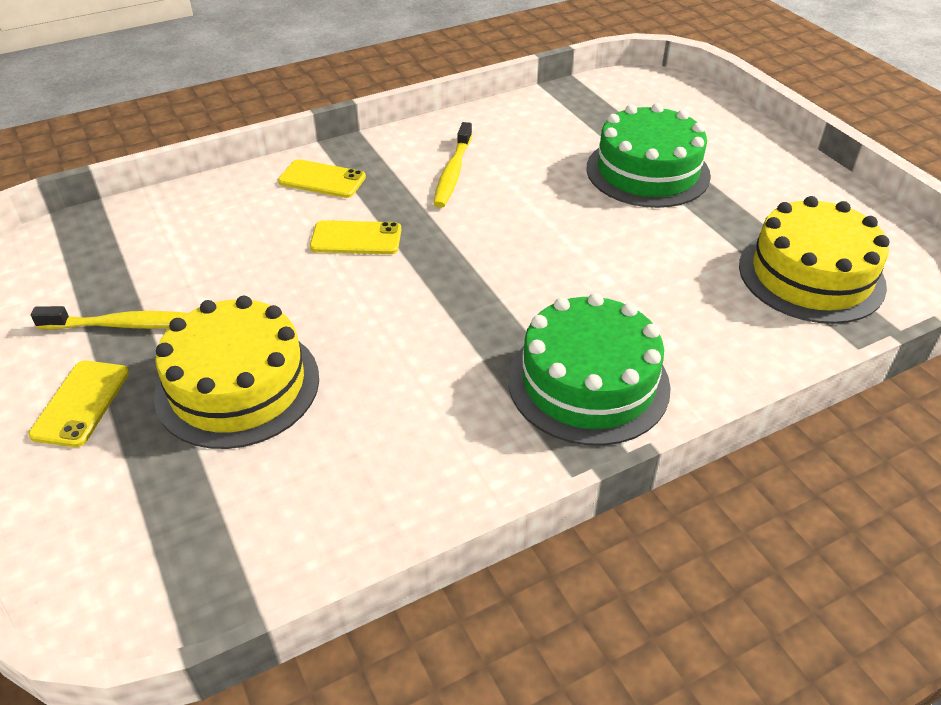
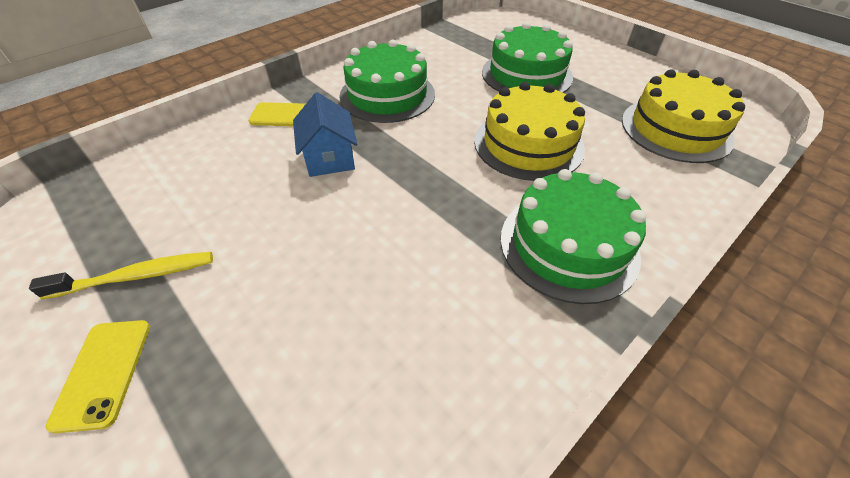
camera: 15 degrees left, 5 degrees up
(238, 385) = (265, 315): yellow cake -> yellow cake (528, 144)
(356, 238) = (330, 158): yellow phone -> blue house
(453, 172) = (387, 95): yellow toothbrush -> green cake

